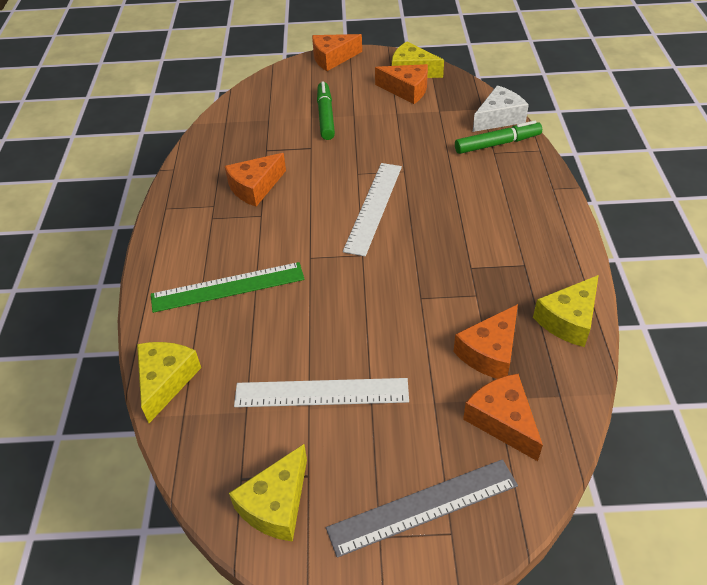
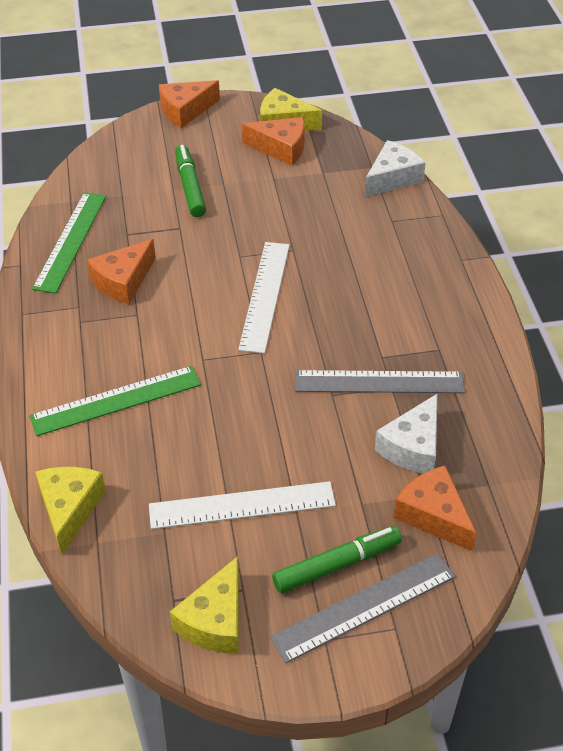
camera: 10 degrees left, 0 degrees up
(218, 153) = (70, 241): none -> green ruler
(465, 289) = (379, 382): none -> grey ruler
(490, 352) = (413, 447): orange cheese -> white cheese
(497, 144) = (394, 210): green marker -> green marker (337, 565)
(568, 320) = (491, 405): yellow cheese -> none

